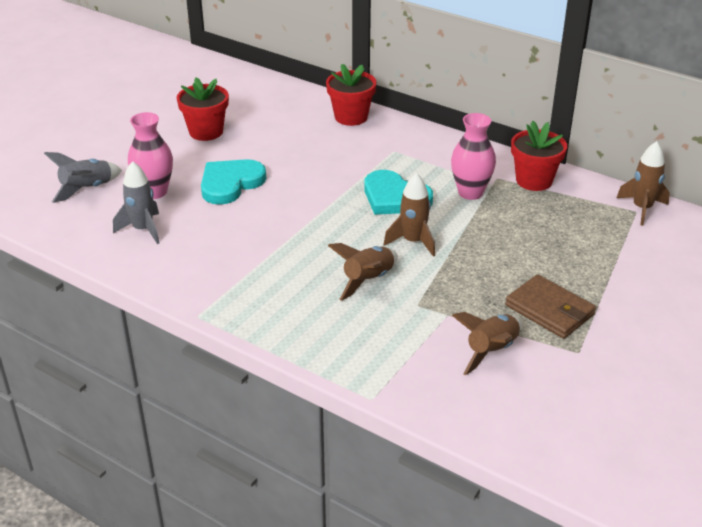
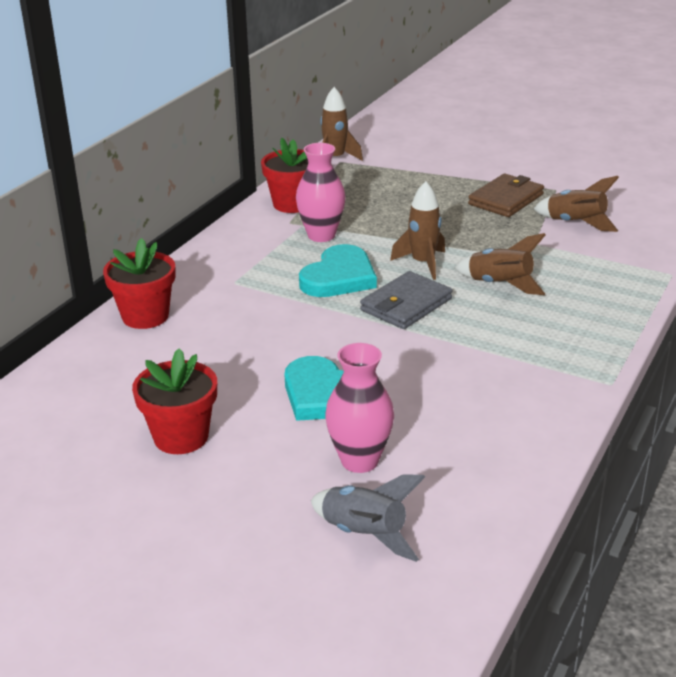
camera: 95 degrees left, 5 degrees down
(143, 229) = (456, 455): grey rocket -> none
(343, 226) = (406, 305): none -> grey wallet

